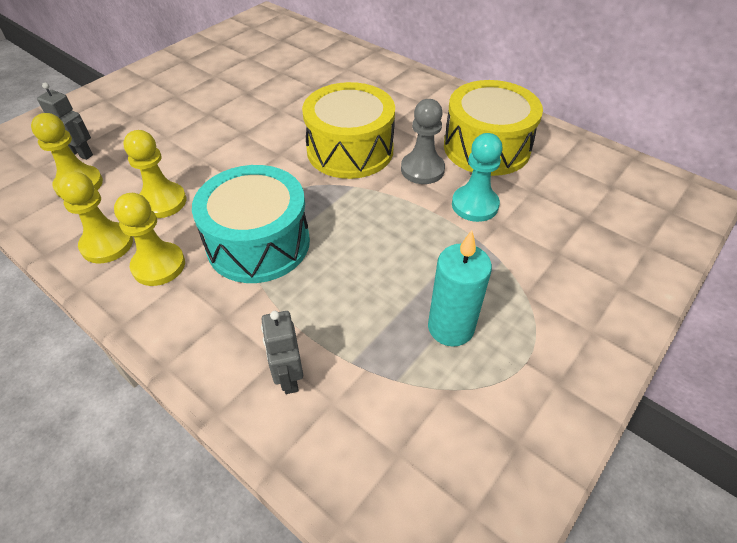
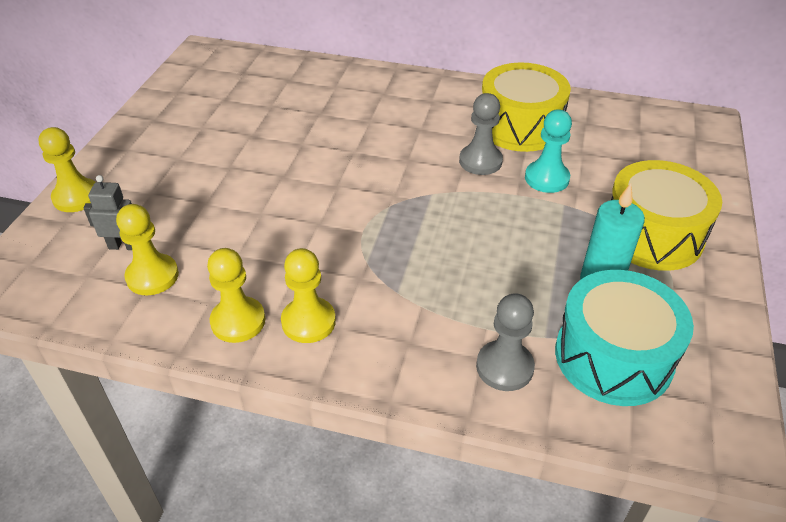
camera: 25 degrees left, 5 degrees down
(162, 202) = (259, 264): yellow pawn -> yellow pawn (76, 197)
(258, 243) = (386, 270): turquoise drum -> turquoise drum (613, 357)
(288, 377) = (504, 367): grey robot -> grey pawn
(350, 150) = (402, 162): yellow drum -> yellow drum (652, 235)

